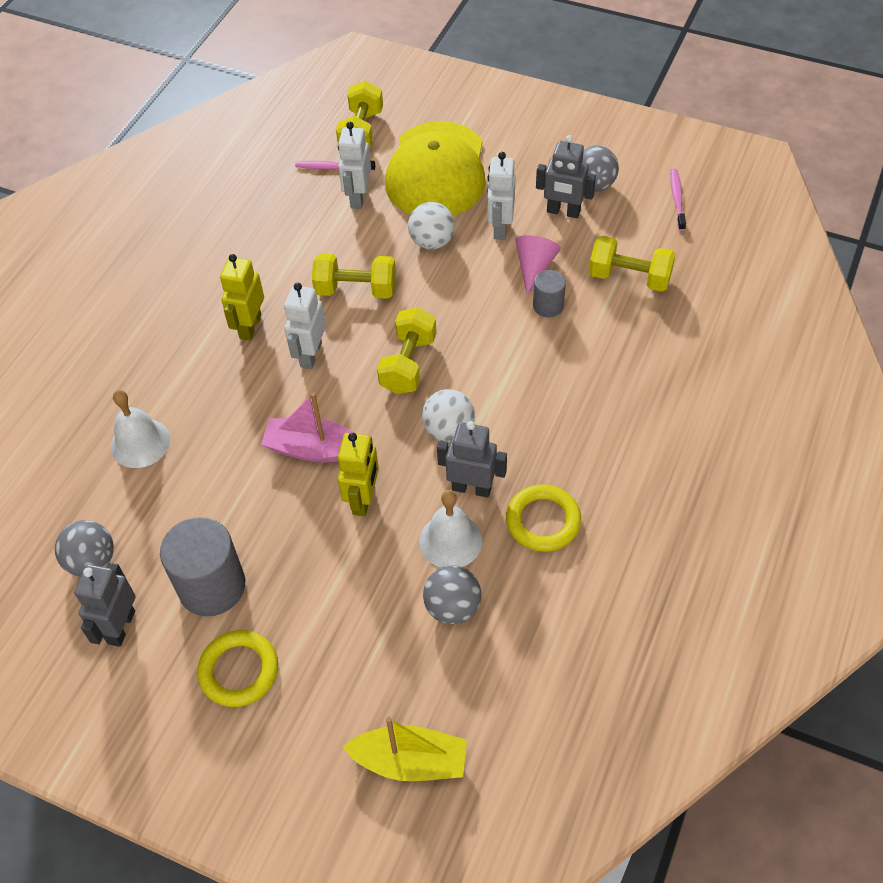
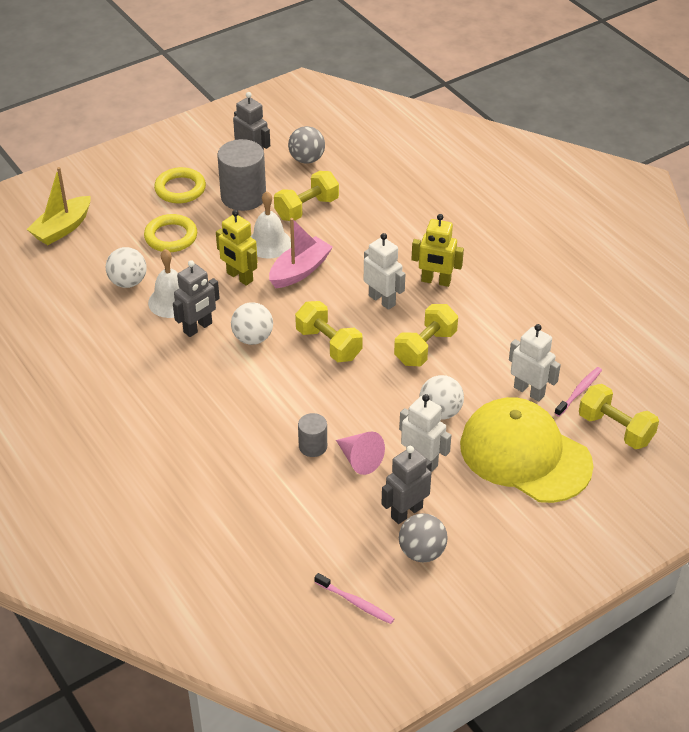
camera: 120 degrees right, 10 degrees down
(140, 443) = (377, 201): white bell -> white bell (269, 243)
(250, 327) = (436, 281): yellow robot -> yellow robot turned 150 degrees clockwise
(452, 607) = (128, 282): grey ball -> white ball
(543, 521) = (140, 348): yellow ring -> yellow ring (171, 237)
(629, 277) = (296, 513): yellow dumbbell -> yellow dumbbell (307, 209)

